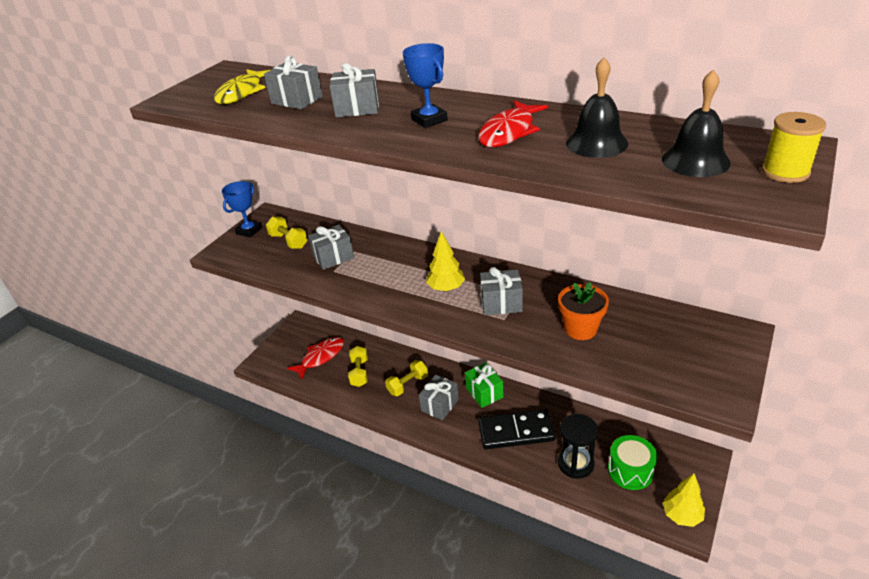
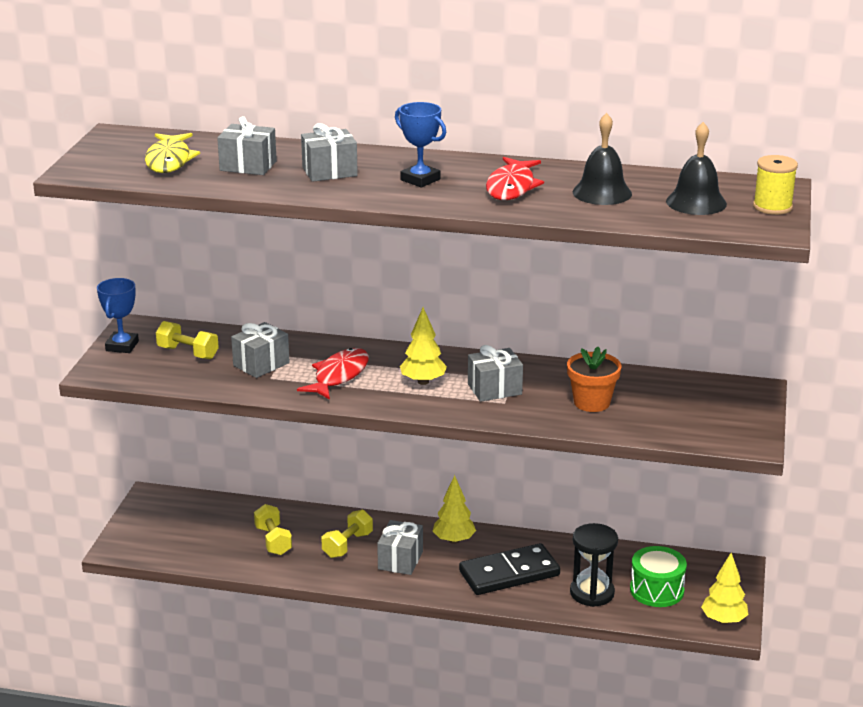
camera: 20 degrees left, 10 degrees down
(321, 357) = (207, 530): red fish -> red fish (339, 375)
(484, 392) = (454, 540): green gift -> yellow tree

